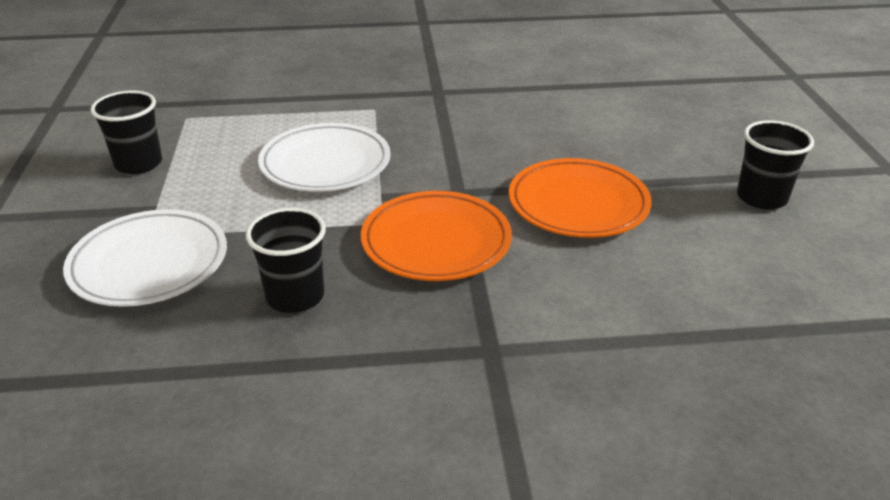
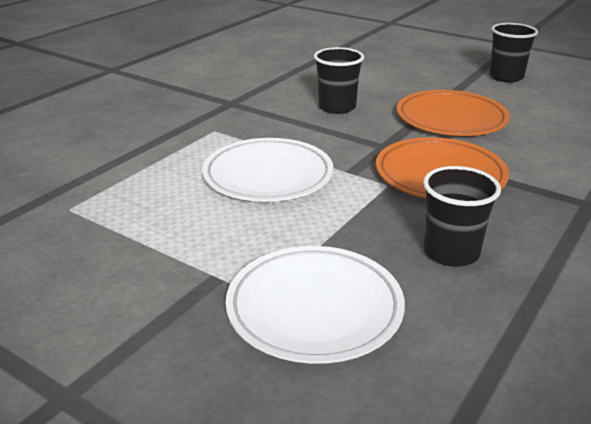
camera: 50 degrees left, 5 degrees down
(138, 164) = (115, 260): black cup -> black cup (337, 107)

